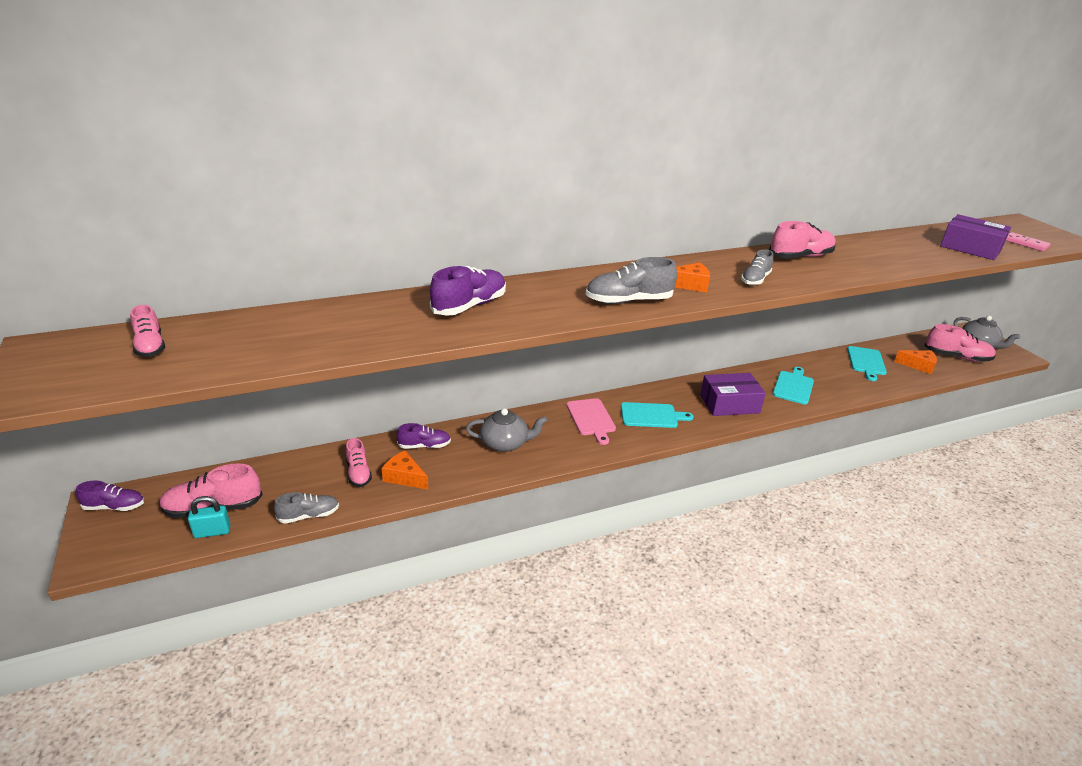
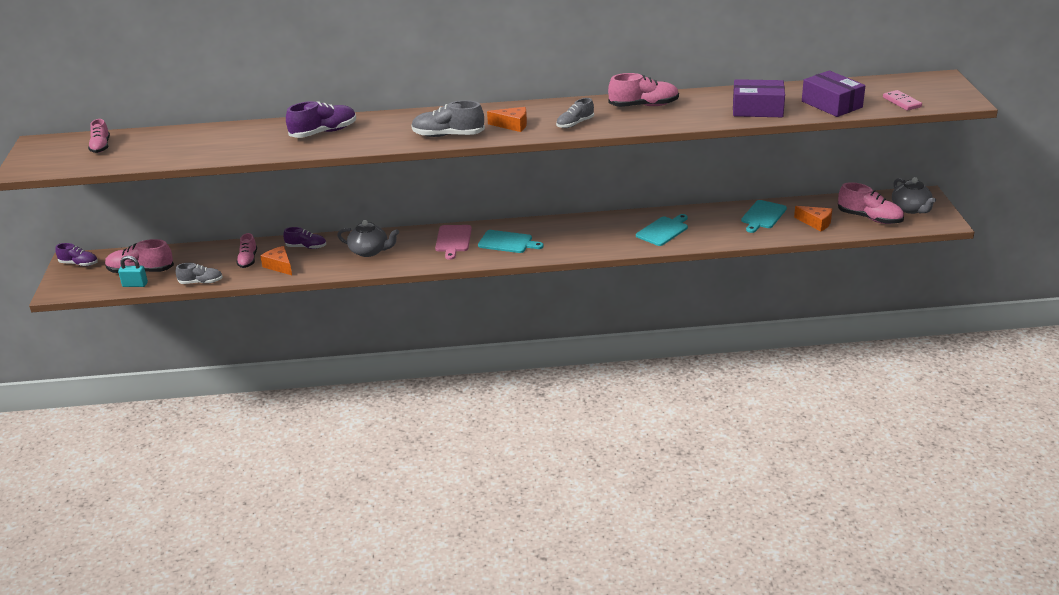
camera: 20 degrees right, 0 degrees up
(729, 404) = (587, 239): purple box -> purple box (757, 109)

